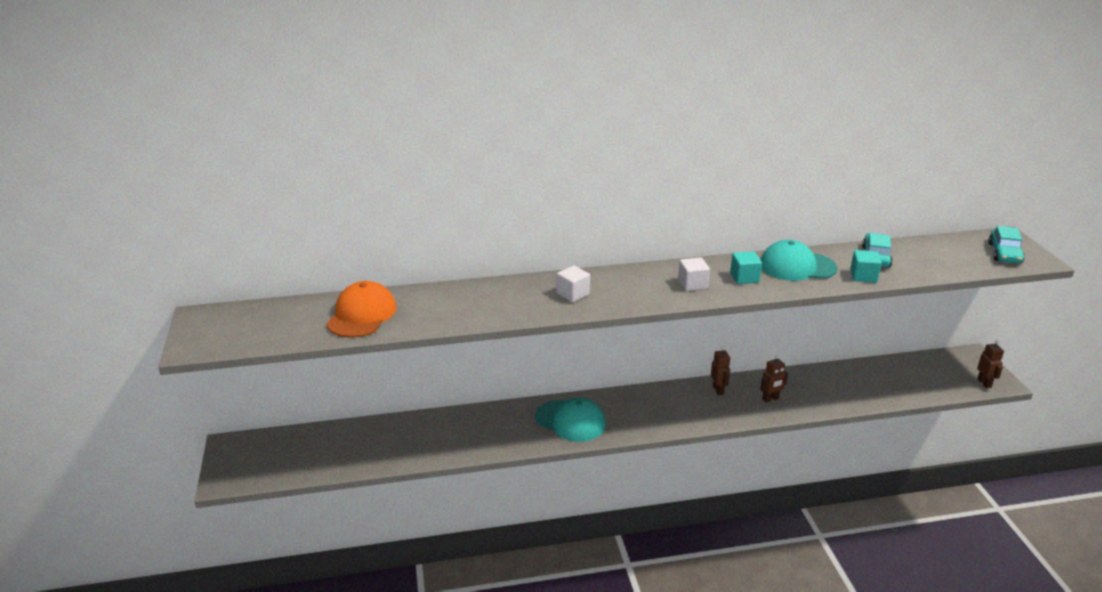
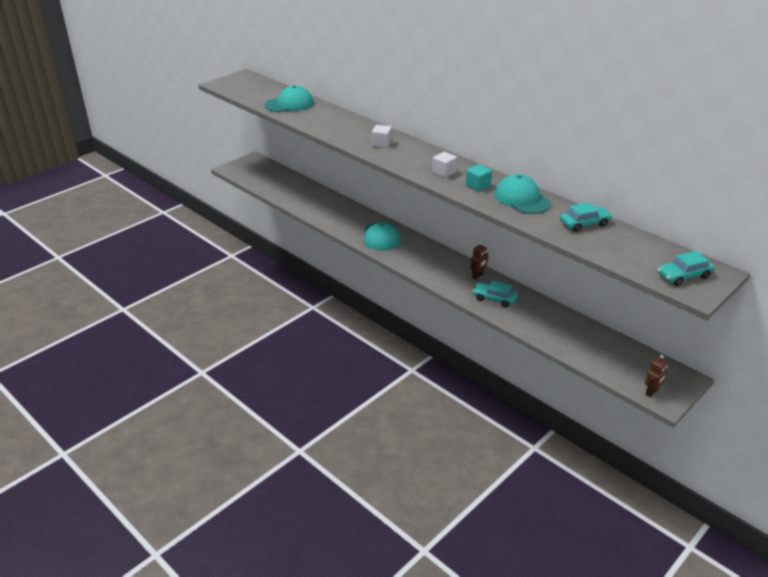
camera: 55 degrees right, 5 degrees up
(362, 315) = (289, 104): orange cap -> turquoise cap
(770, 399) = (494, 299): brown robot -> turquoise car
(863, 276) = (545, 225): turquoise cube -> none

